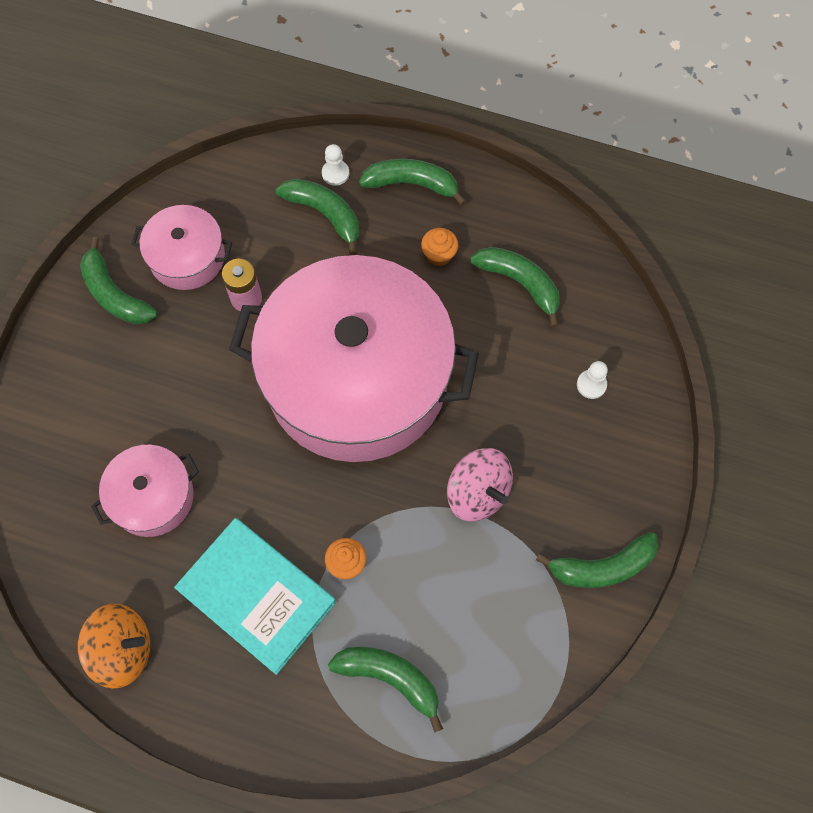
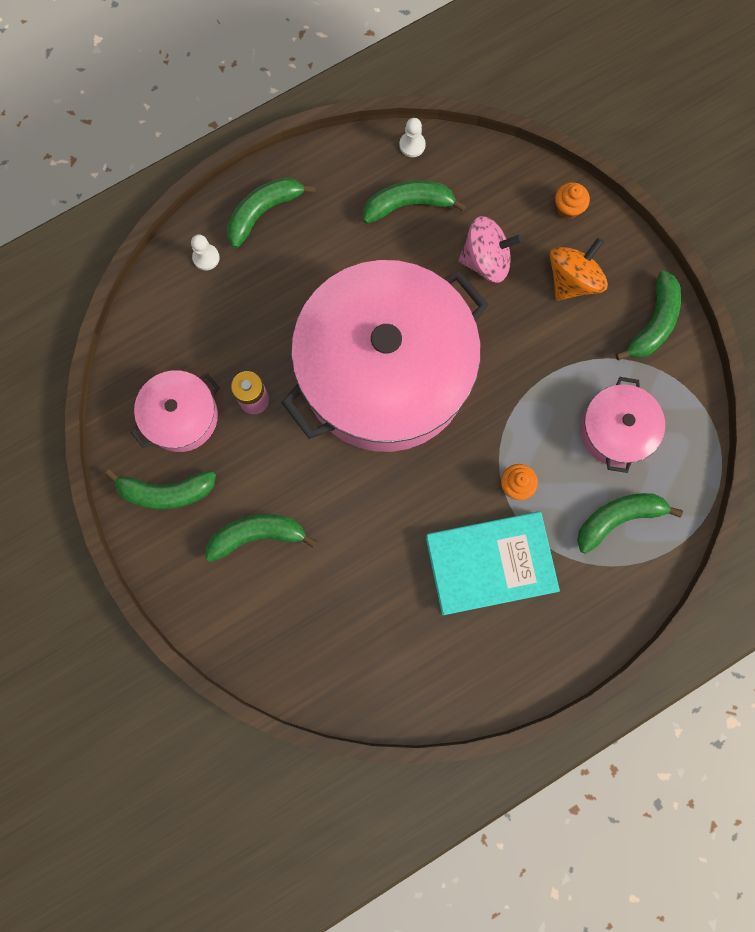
camera: 50 degrees left, 10 degrees up
(123, 649) = (454, 684): orange spinning top -> orange spinning top (572, 280)
(152, 497) = (356, 582): pink pot -> pink pot (616, 430)
(325, 214) = (234, 292): green banana -> green banana (257, 535)
(439, 255) = (338, 240): orange cupcake -> orange cupcake (568, 208)
(477, 493) = (537, 359): pink spinning top -> pink spinning top (486, 260)
(591, 385) = (523, 222): white pawn -> white pawn (412, 145)

